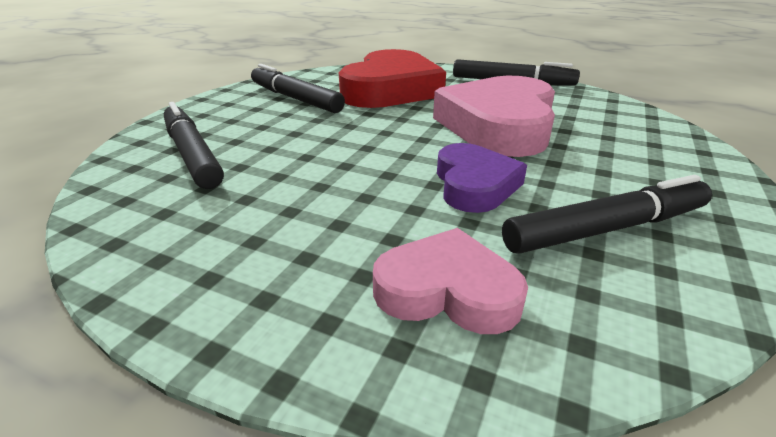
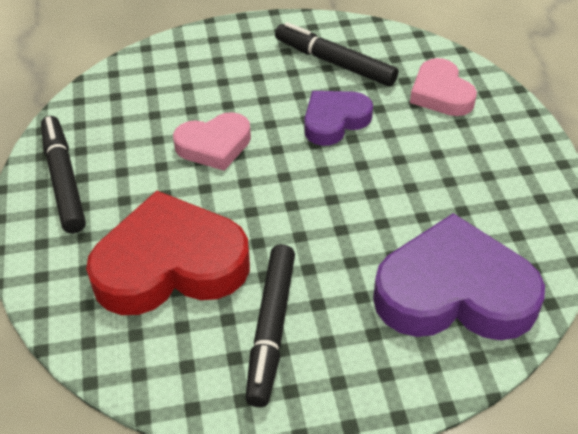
camera: 125 degrees left, 15 degrees up
(192, 154) = (454, 292): black marker -> purple heart
(499, 125) = (214, 145): pink heart -> pink heart, size x0.56

